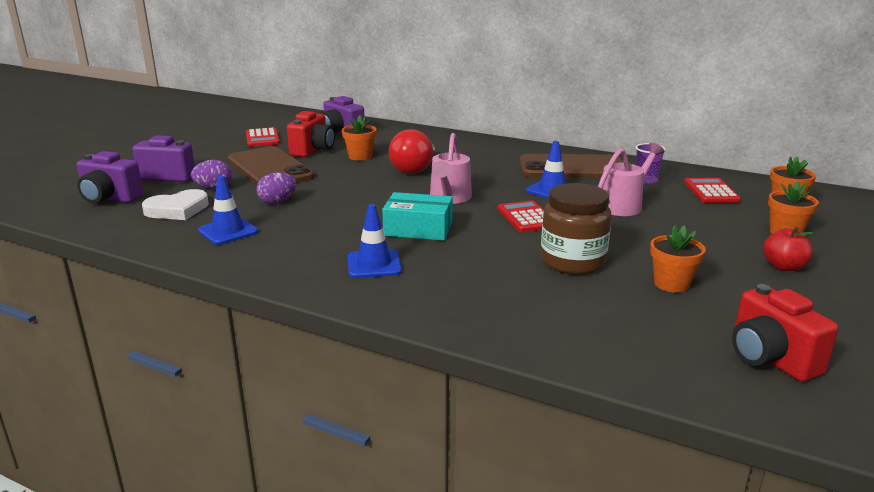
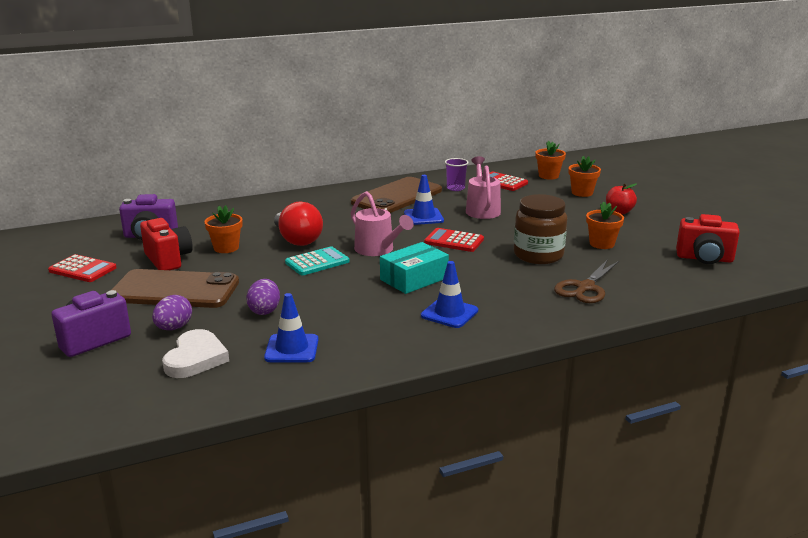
camera: 50 degrees left, 0 degrees up
(110, 199) = (94, 386): purple camera -> none
(387, 188) = (317, 262): none -> turquoise calculator
(540, 309) = (585, 288): none -> brown scissors

